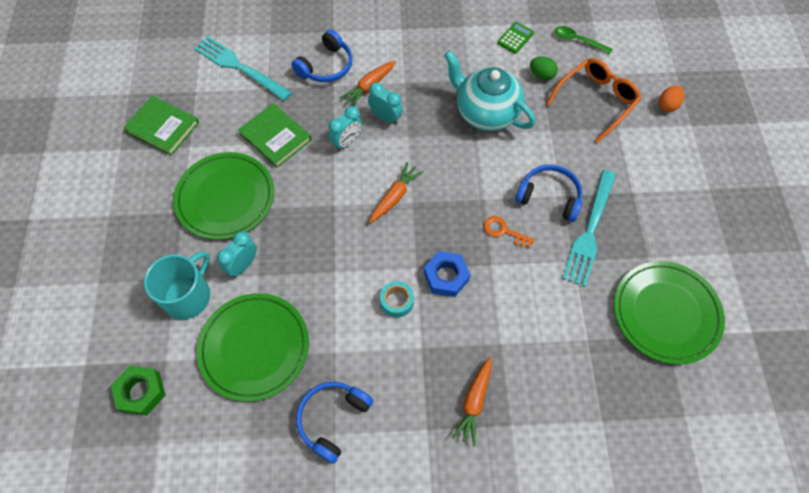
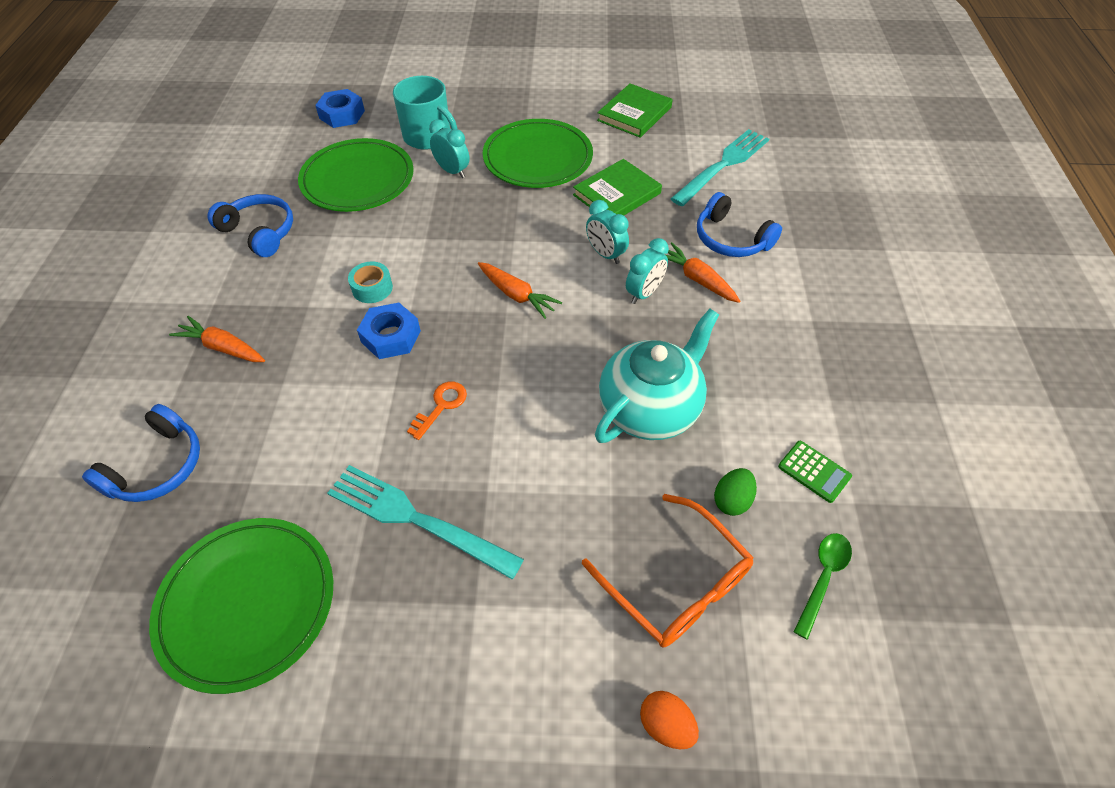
camera: 95 degrees right, 10 degrees down
(141, 392) = (342, 114): green nut -> blue nut
(549, 197) = (487, 472): blue headphones -> blue headphones (158, 466)

